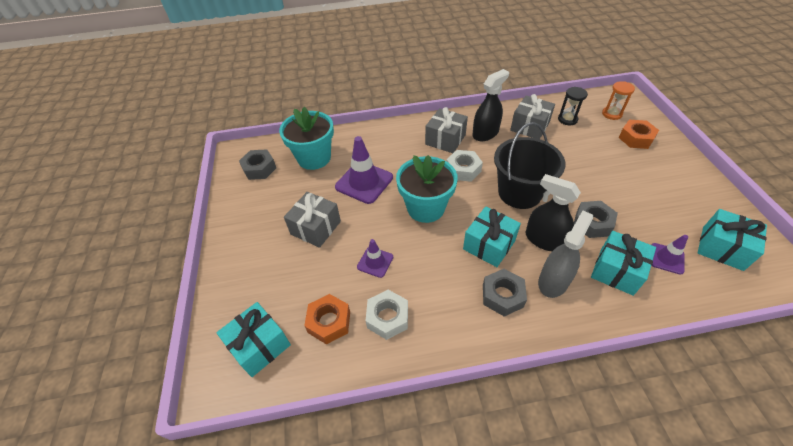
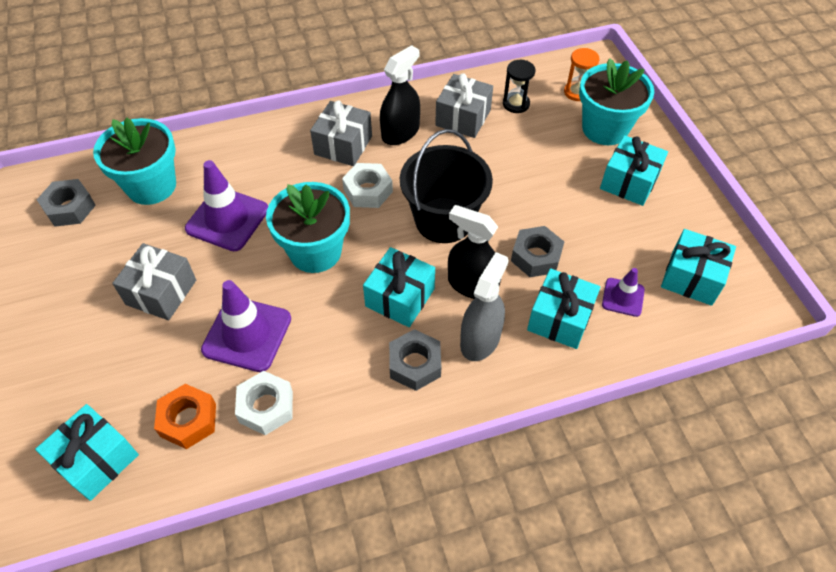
camera: 10 degrees left, 5 degrees up
(375, 262) = (247, 334): purple traffic cone -> purple traffic cone, size x1.81
(636, 138) = (605, 129): orange nut -> turquoise flower pot
(659, 175) = (629, 182): none -> turquoise gift

